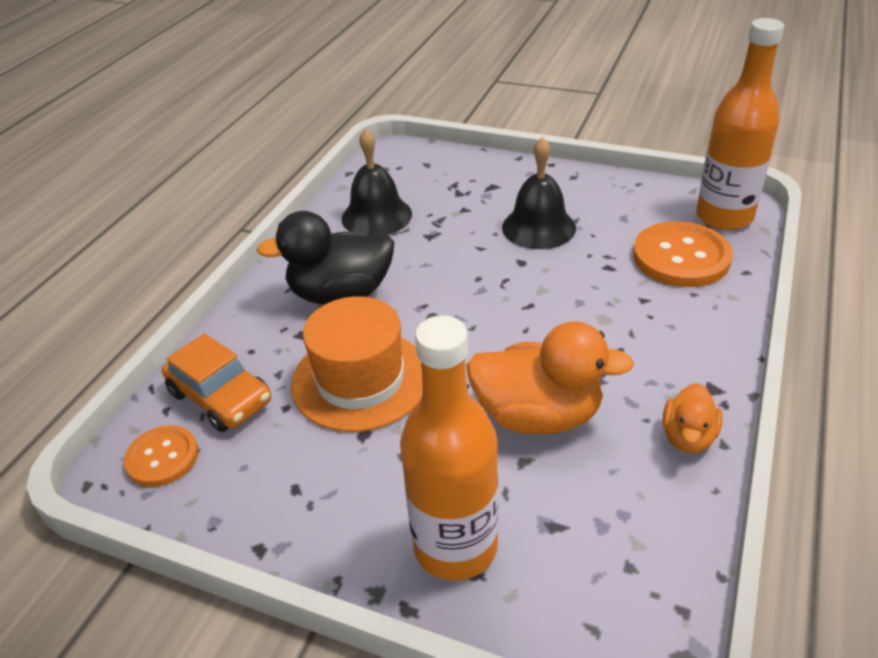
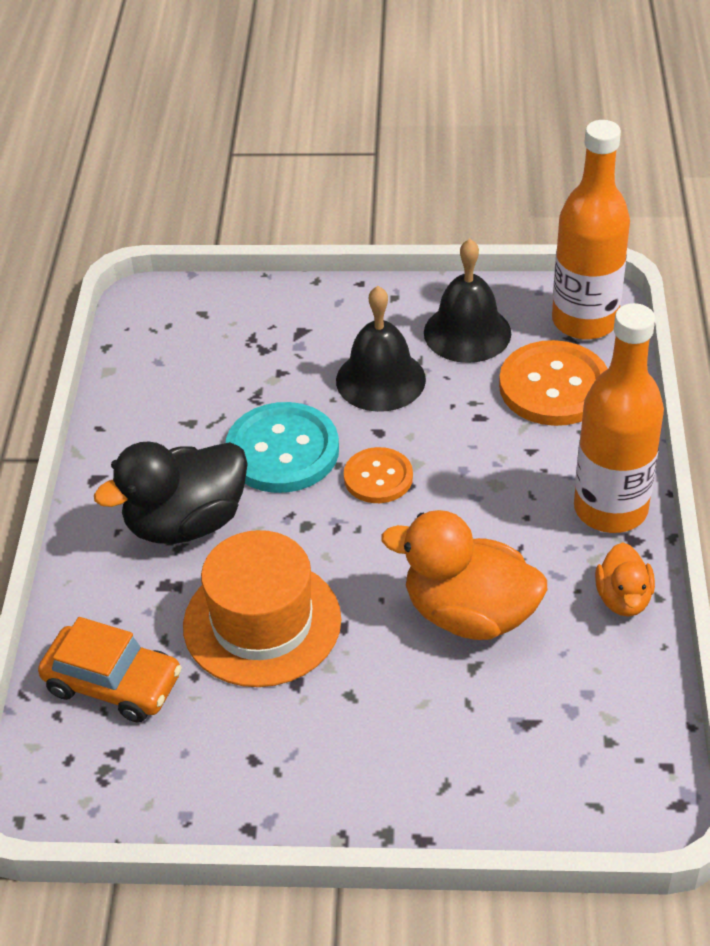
camera: 20 degrees left, 5 degrees up
(162, 457) = (87, 768): orange button -> orange button (378, 477)
(376, 216) = (175, 405): black bell -> black bell (467, 332)
(439, 260) = (282, 451): none -> turquoise button
(455, 546) = (442, 769): orange bottle -> orange bottle (610, 509)
(538, 415) = (469, 614): orange duck -> orange duck turned 150 degrees counterclockwise

